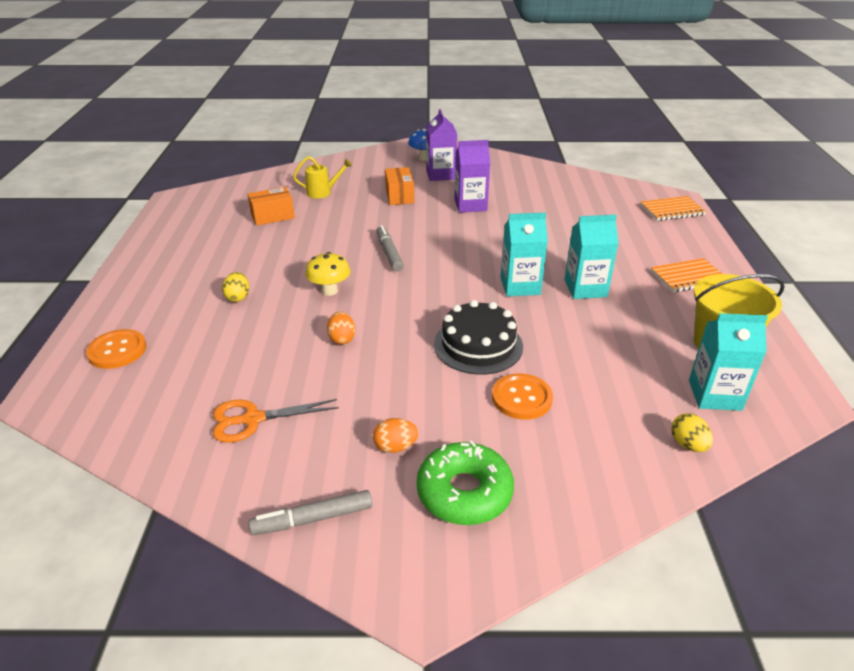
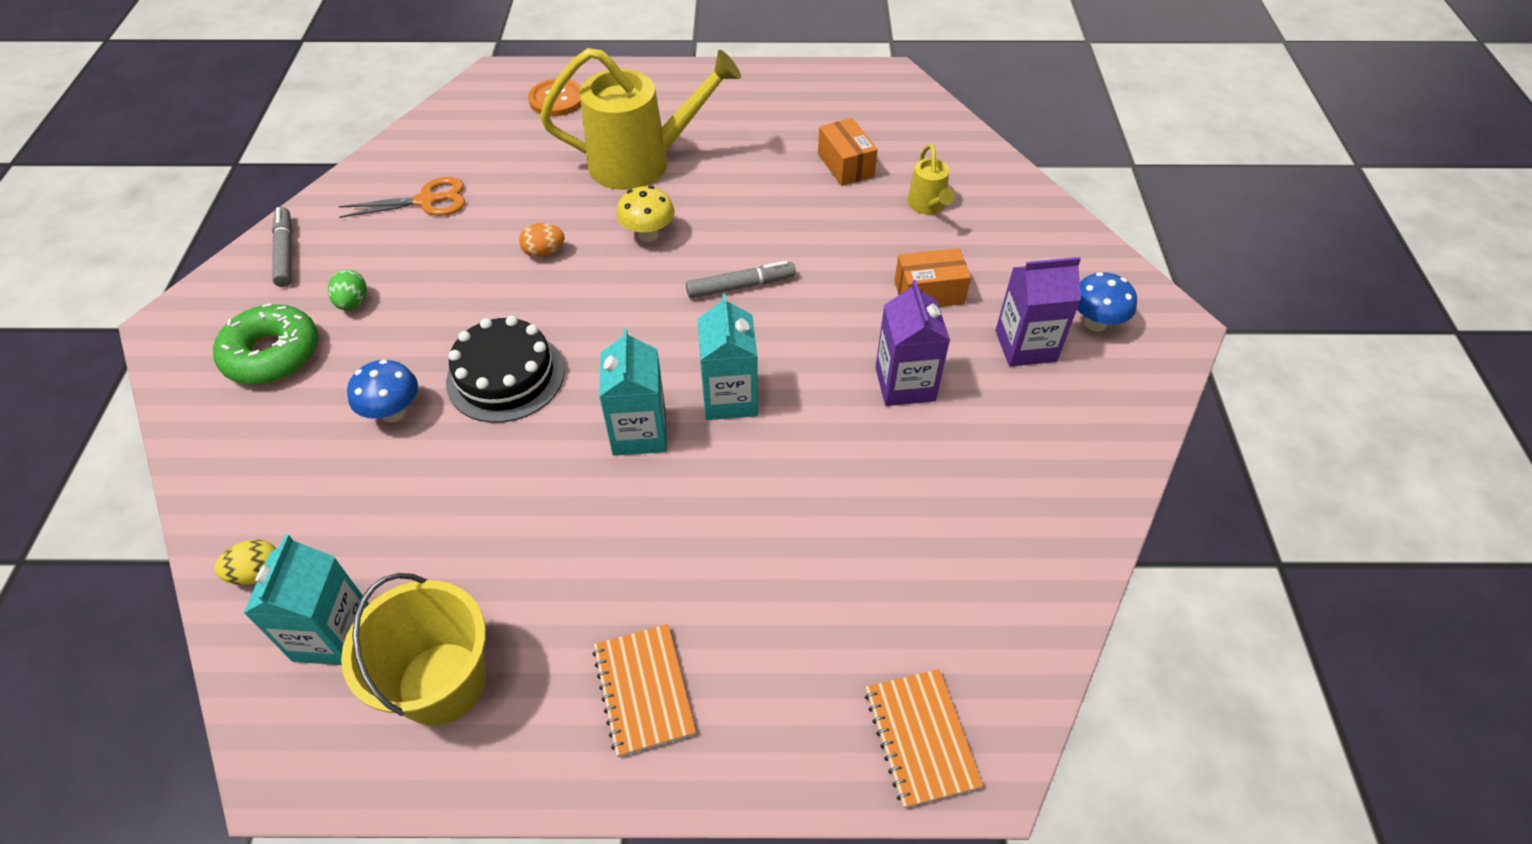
camera: 90 degrees right, 15 degrees up
(238, 297) = (642, 162): yellow egg -> yellow watering can
(253, 419) = (426, 201): orange scissors -> orange scissors turned 90 degrees clockwise
(395, 447) = (353, 303): orange egg -> green egg
(521, 398) = (393, 412): orange button -> blue mushroom
(585, 288) = (624, 518): turquoise carton -> turquoise carton (729, 398)

